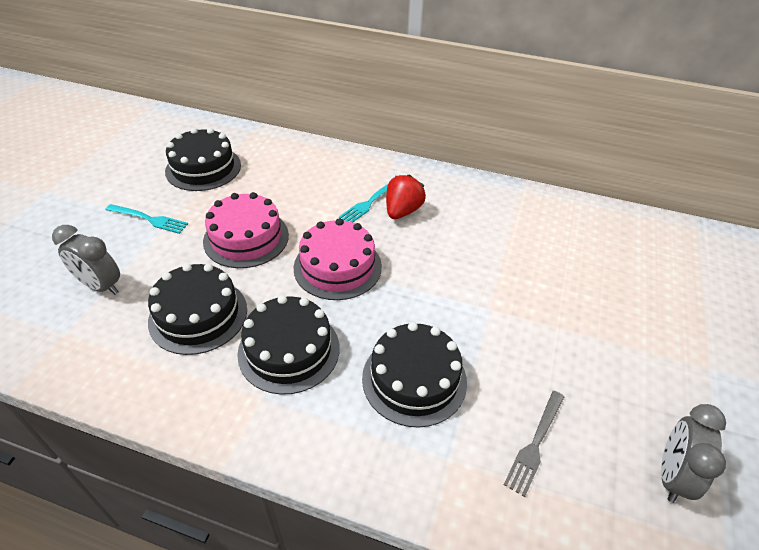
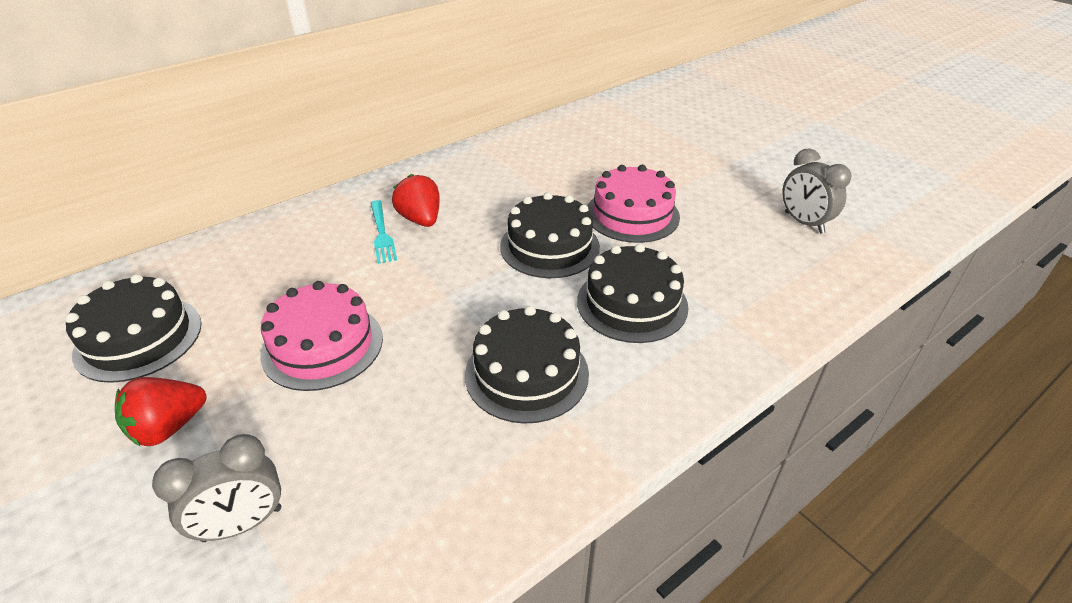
camera: 55 degrees left, 5 degrees down
(149, 219) = (169, 427): turquoise fork -> red strawberry
(198, 315) = (404, 433): black cake -> black cake (549, 246)
(337, 267) = (448, 293): pink cake -> pink cake (632, 215)
(535, 444) = (741, 269): grey fork -> none

